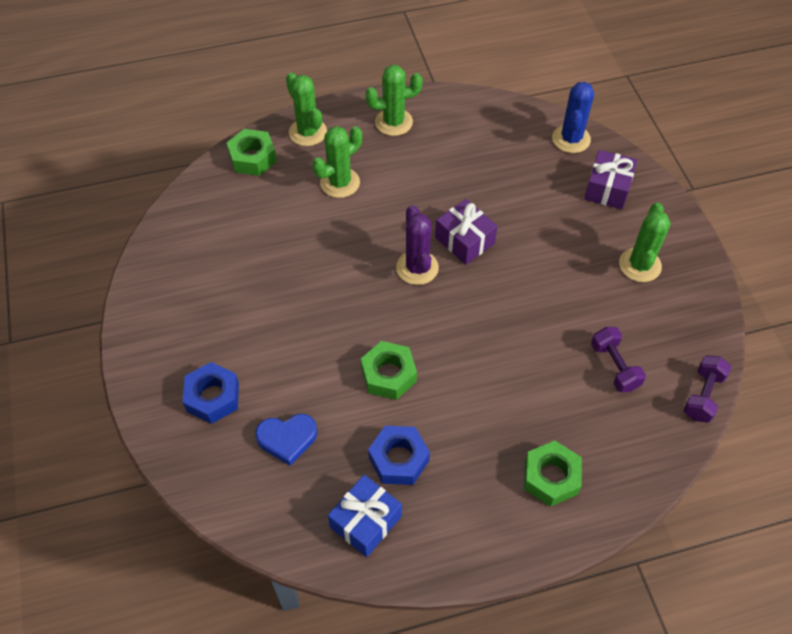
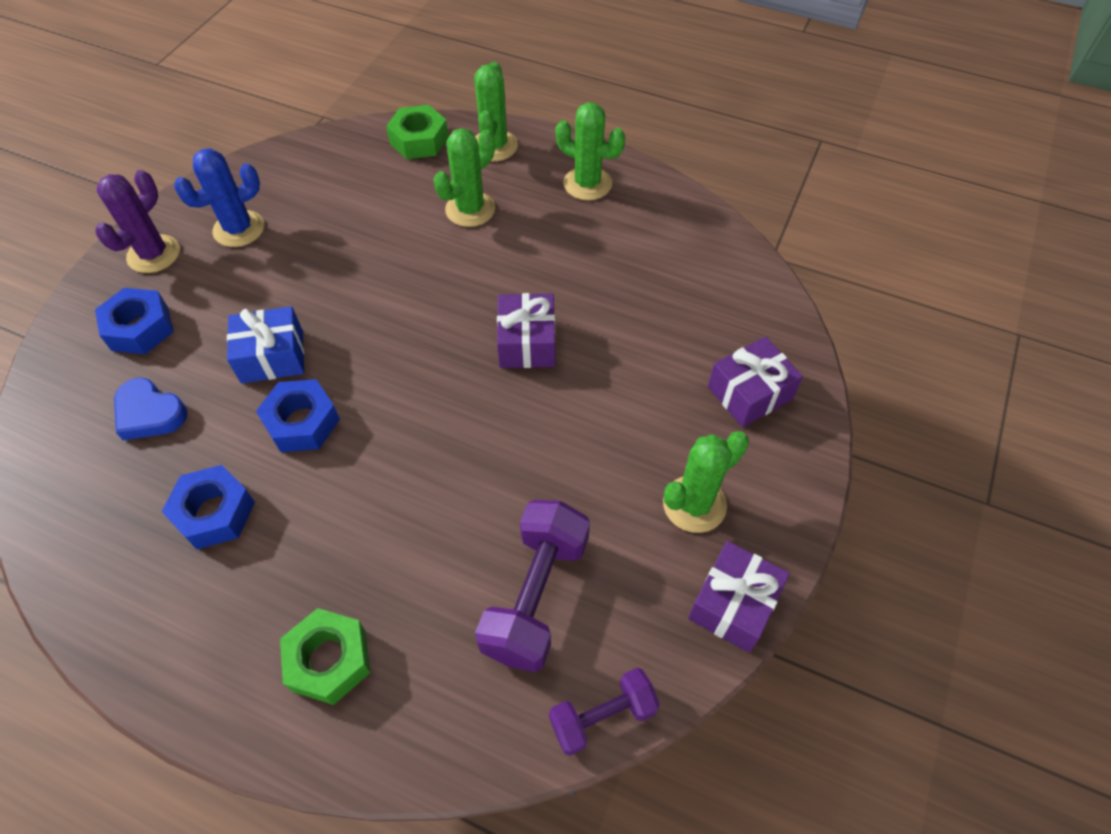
camera: 40 degrees right, 0 degrees up
(340, 183) = (470, 209): green cactus -> green cactus turned 45 degrees counterclockwise
(365, 521) = (117, 548): blue gift -> blue gift (272, 357)
(388, 375) = (302, 422): green nut -> blue nut
(417, 268) = (449, 338): purple cactus -> purple cactus (154, 254)
(571, 139) = (764, 313): blue cactus -> blue cactus (239, 229)
(614, 366) = (535, 596): purple dumbbell -> purple dumbbell, size x1.62
(705, 299) = (733, 604): none -> purple gift

